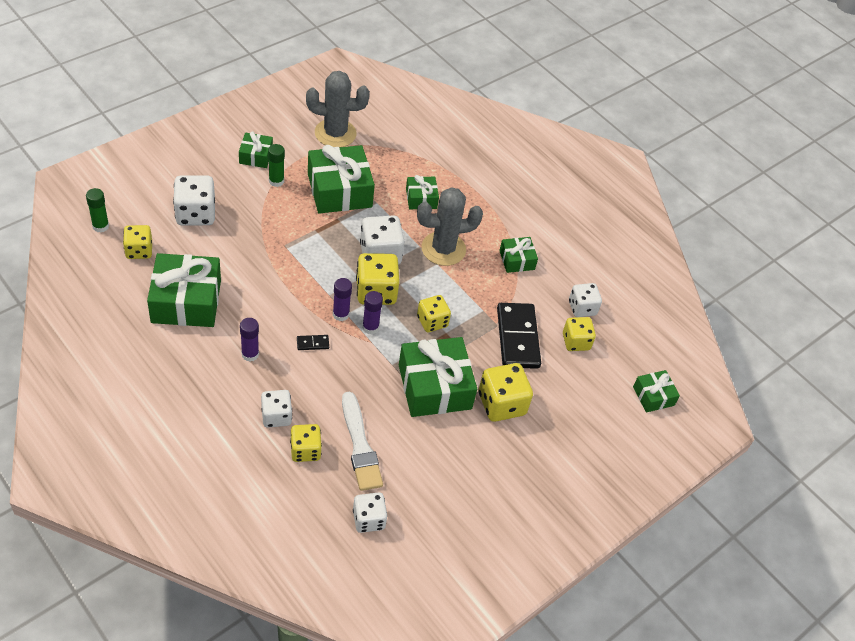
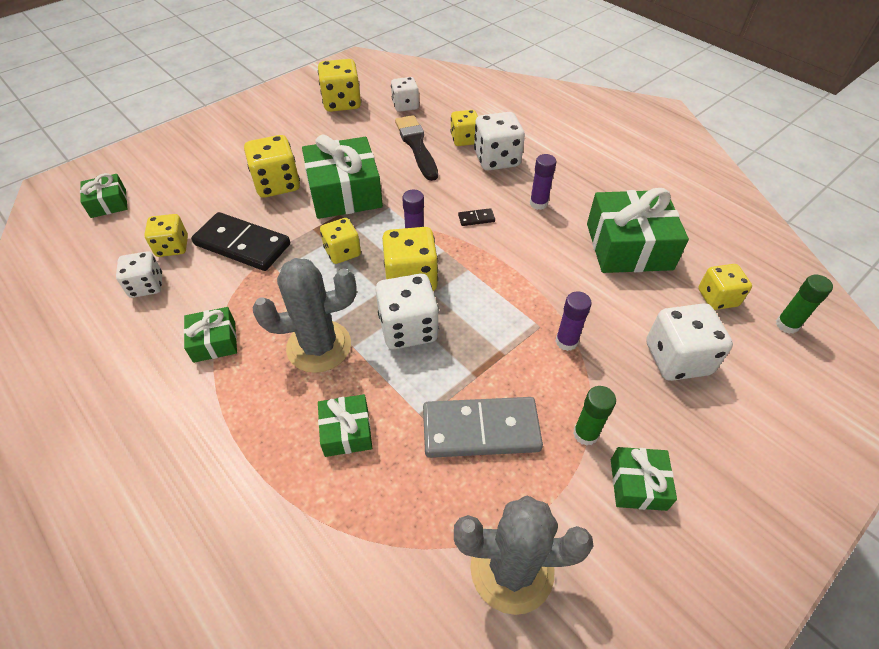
camera: 175 degrees left, 0 degrees up
(276, 416) = (496, 159): white dice -> white dice, size x1.53
(339, 190) = (480, 429): green gift -> grey domino
(341, 314) = (450, 249): purple glue stick -> purple glue stick (566, 341)
(360, 445) = (416, 146): white brush -> black brush
(447, 532) = (342, 103): none -> yellow dice
(518, 338) = (242, 245): black domino -> black domino turned 60 degrees counterclockwise

